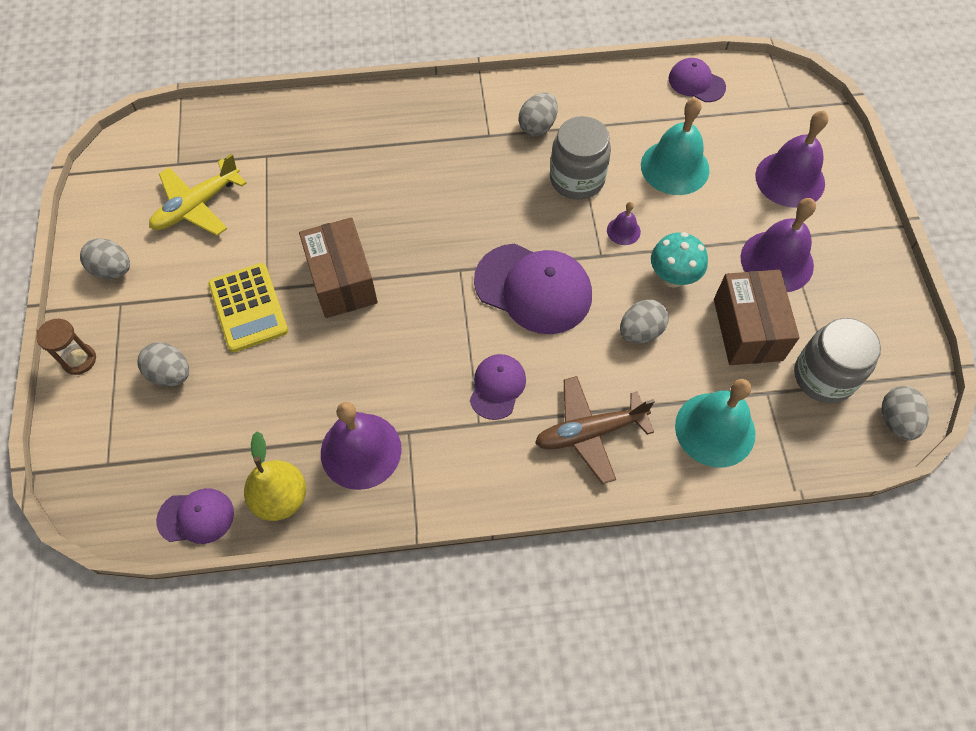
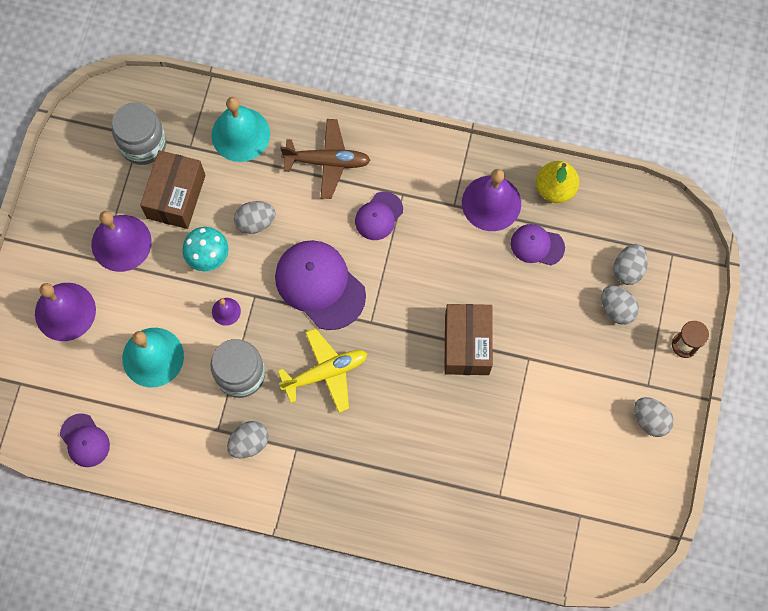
camera: 160 degrees left, 10 degrees up
(196, 517) = (615, 195): purple cap -> purple cap (537, 245)
(197, 206) = (570, 461): yellow plane -> yellow plane (325, 372)
(248, 308) = (547, 345): yellow calculator -> none
(896, 421) = (114, 98): grey egg -> grey egg (628, 269)

